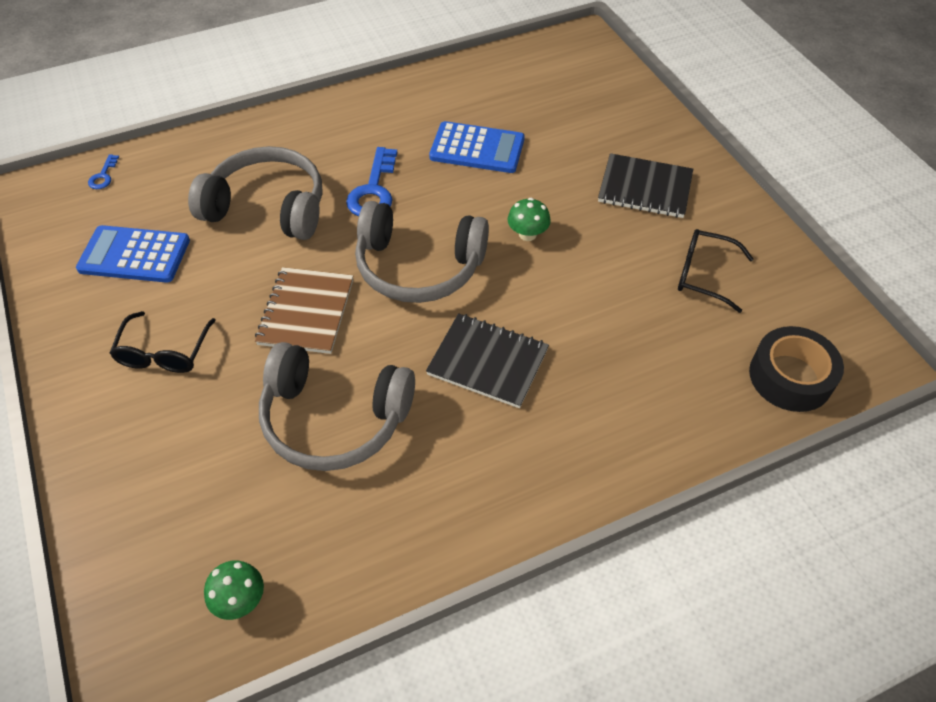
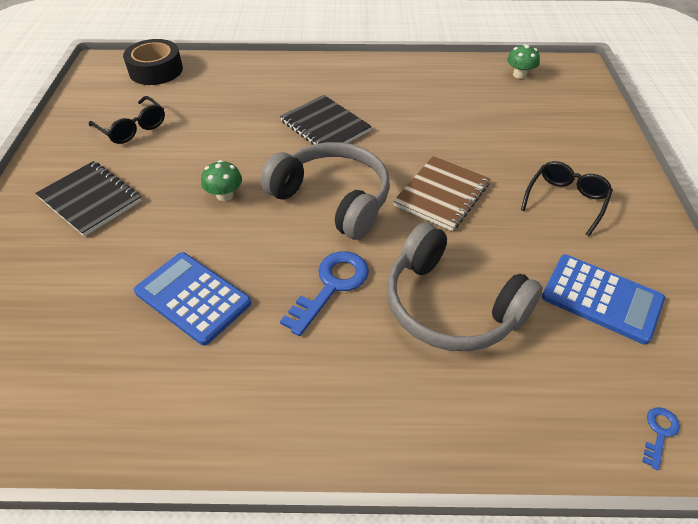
camera: 155 degrees left, 5 degrees down
(334, 418) = (443, 127): grey headphones -> none

